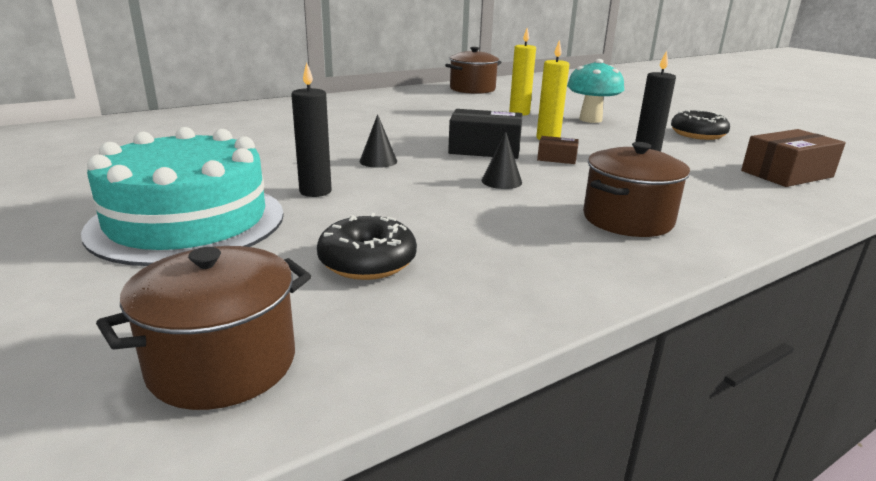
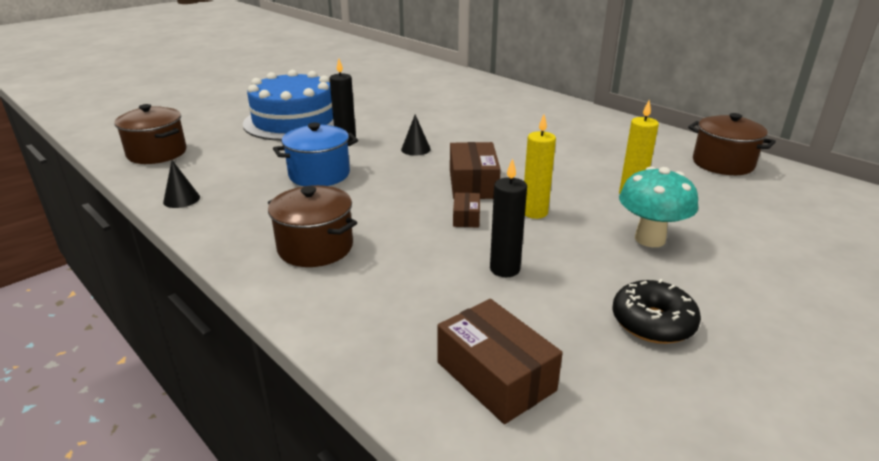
camera: 80 degrees right, 5 degrees up
(188, 221) = (294, 121): turquoise cake -> blue cake
(367, 262) = (243, 166): black donut -> none
(429, 211) = (319, 174): none -> blue pot
(484, 149) = (473, 184): black box -> brown box
(501, 181) = (388, 195): black cone -> black cone (181, 199)

